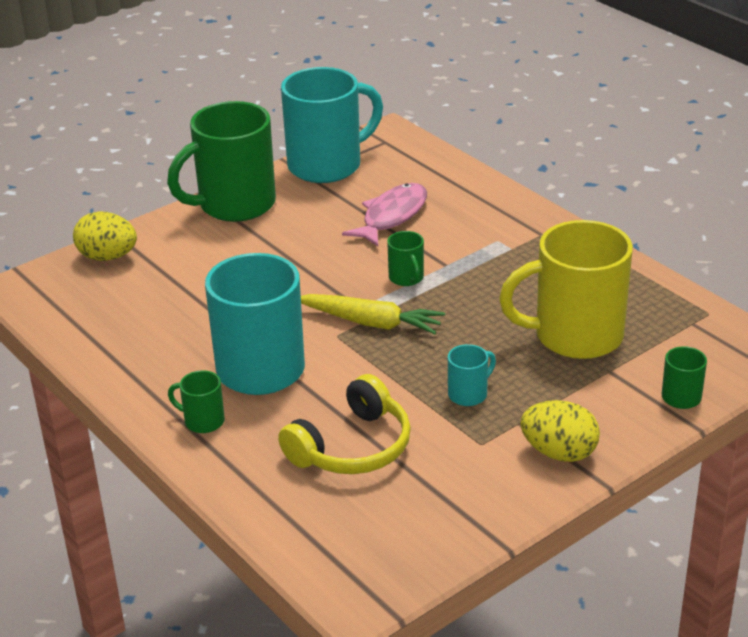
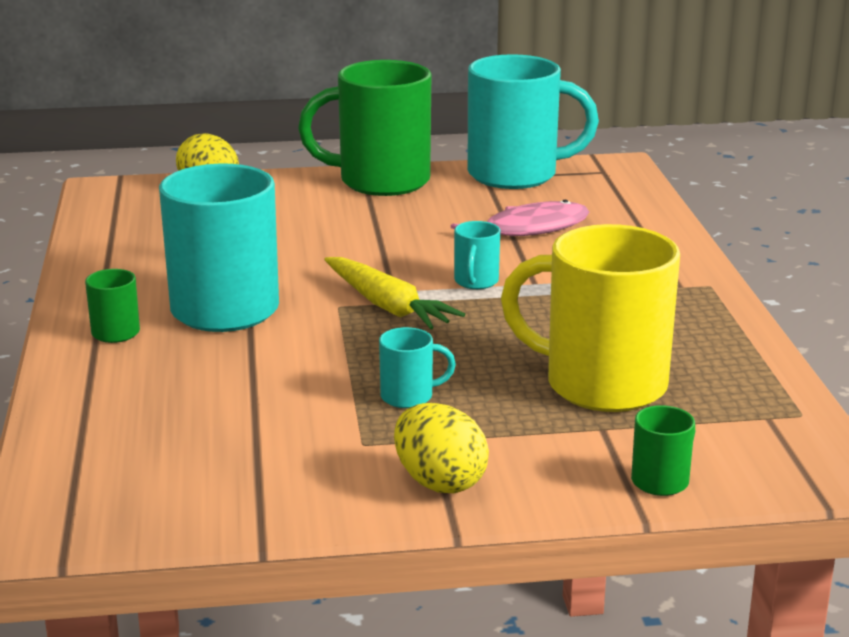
camera: 30 degrees right, 10 degrees down
(352, 447) = (224, 400): yellow headphones -> none
(406, 278) = (476, 282): green mug -> turquoise mug

